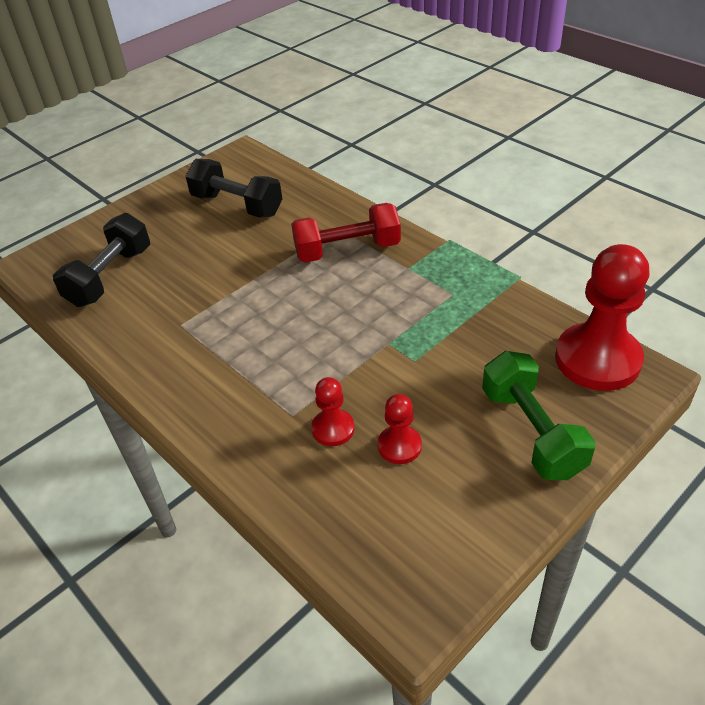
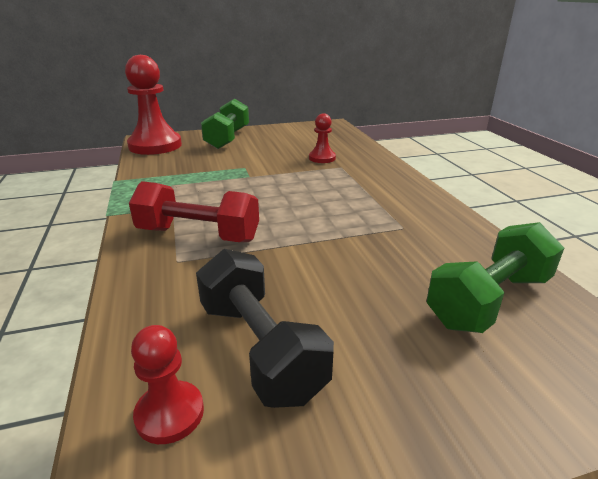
camera: 155 degrees left, 15 degrees down
(110, 277) = (489, 300): black dumbbell -> green dumbbell
(399, 446) = (293, 147): red pawn -> red pawn (170, 413)

